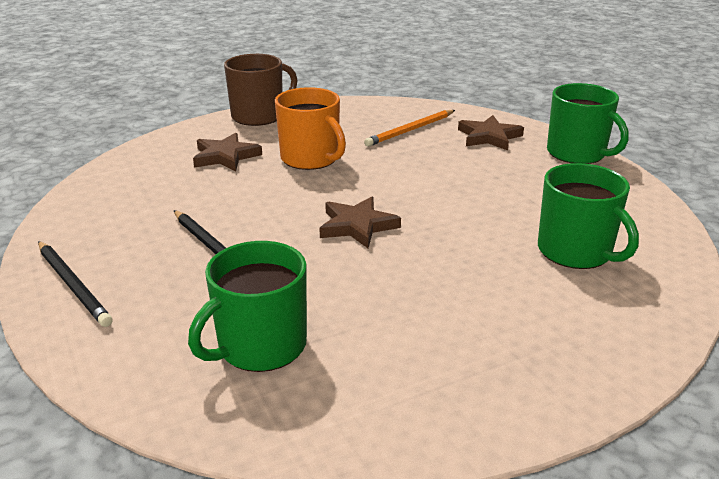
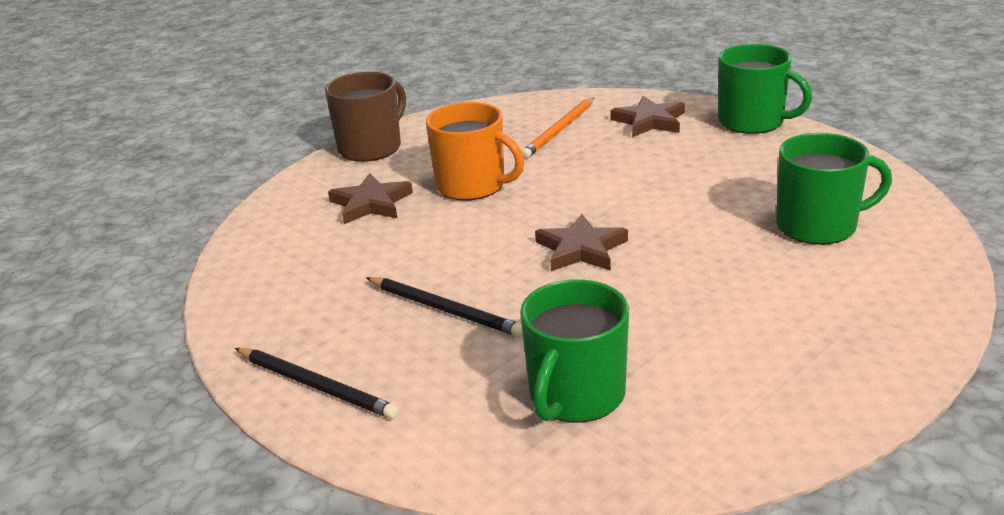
camera: 15 degrees left, 0 degrees up
(576, 252) = (818, 226): green mug -> green mug turned 45 degrees counterclockwise

